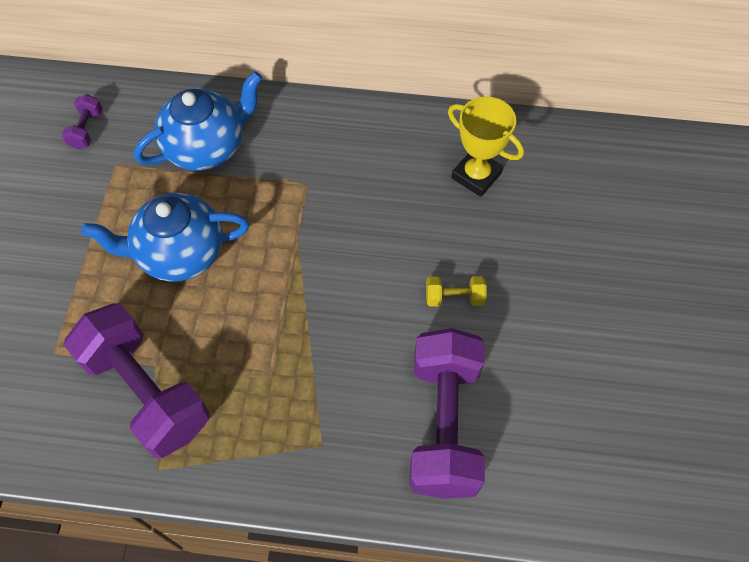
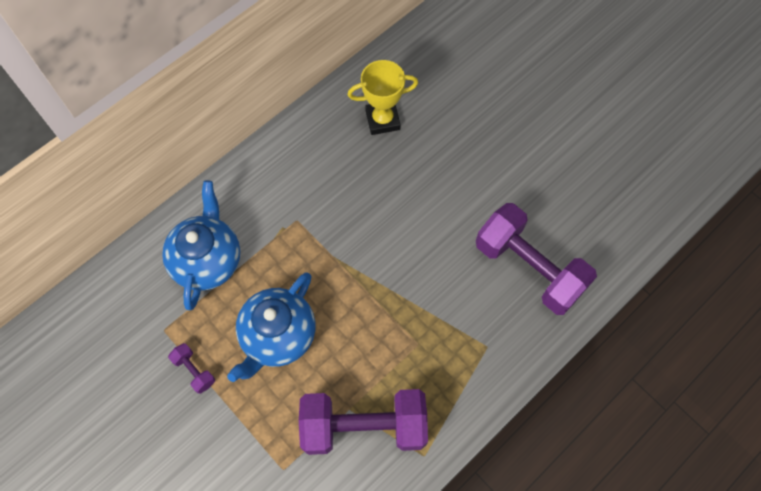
camera: 50 degrees left, 5 degrees up
(86, 129) = (113, 329): purple dumbbell -> purple dumbbell (194, 371)
(454, 297) = (454, 199): yellow dumbbell -> none

